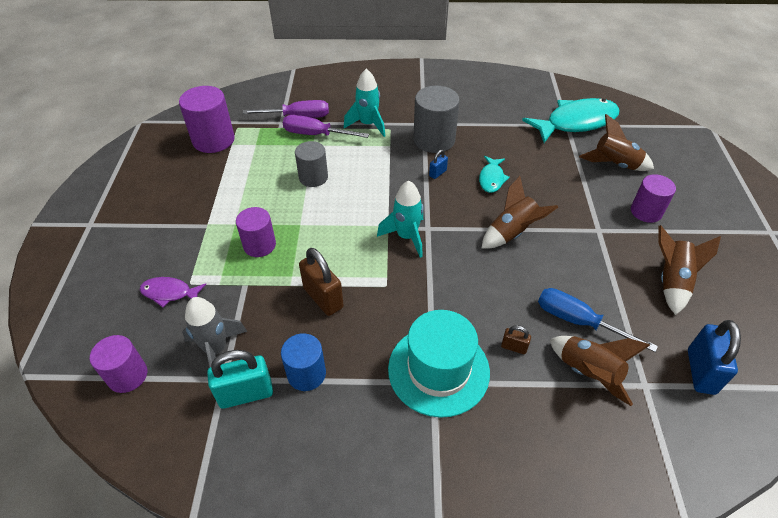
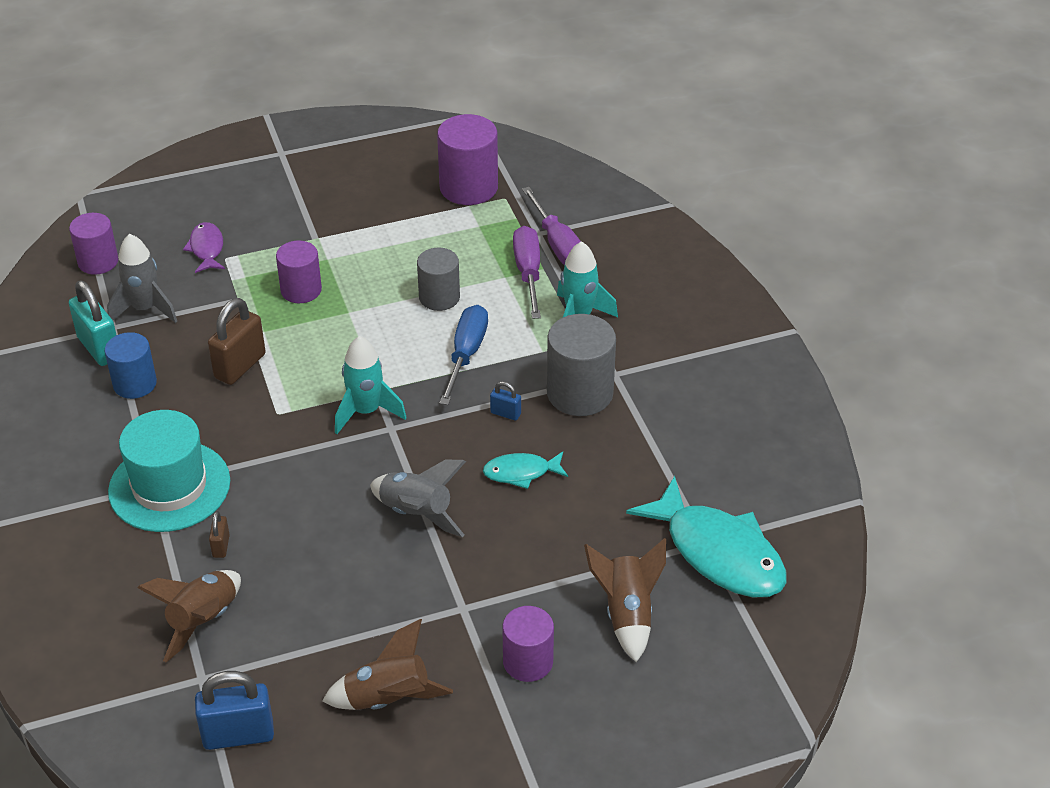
camera: 70 degrees right, 5 degrees down
(512, 232) = (417, 514): brown rocket -> grey rocket
(578, 321) = (281, 602): blue screwdriver -> blue screwdriver (466, 354)

